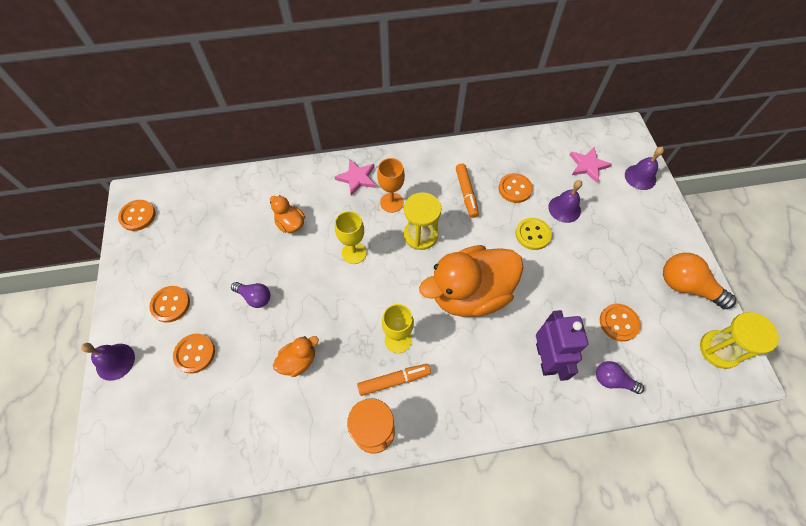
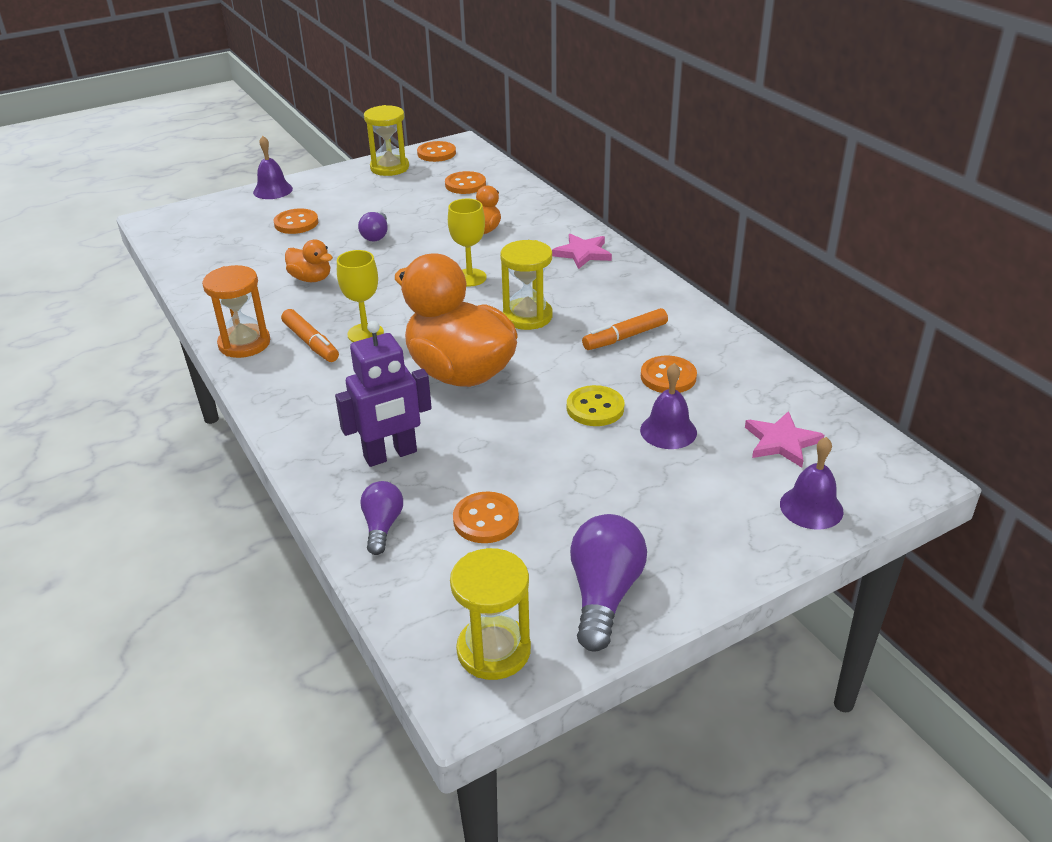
camera: 70 degrees right, 25 degrees down
(139, 257) = (389, 168): none -> yellow hourglass
(170, 304) = (344, 197): orange button -> orange button (465, 184)
(391, 202) = (564, 285): orange goblet -> none
(686, 286) = (604, 594): orange light bulb -> purple light bulb

